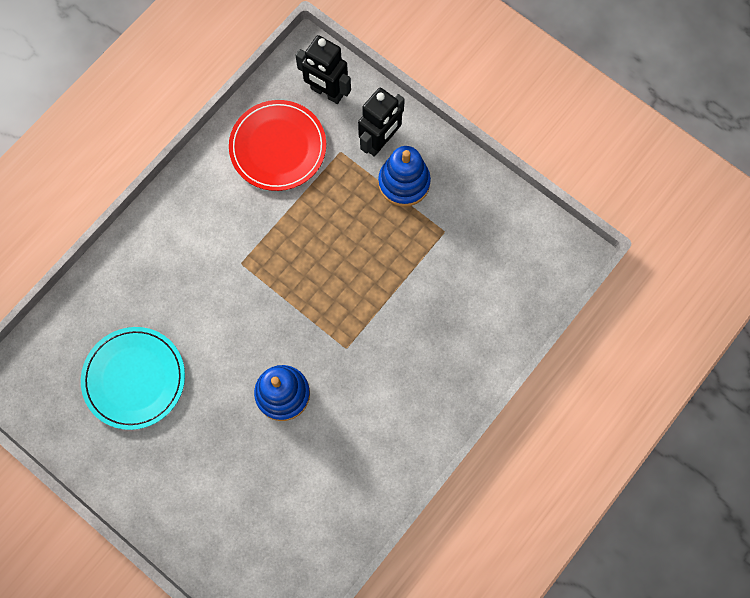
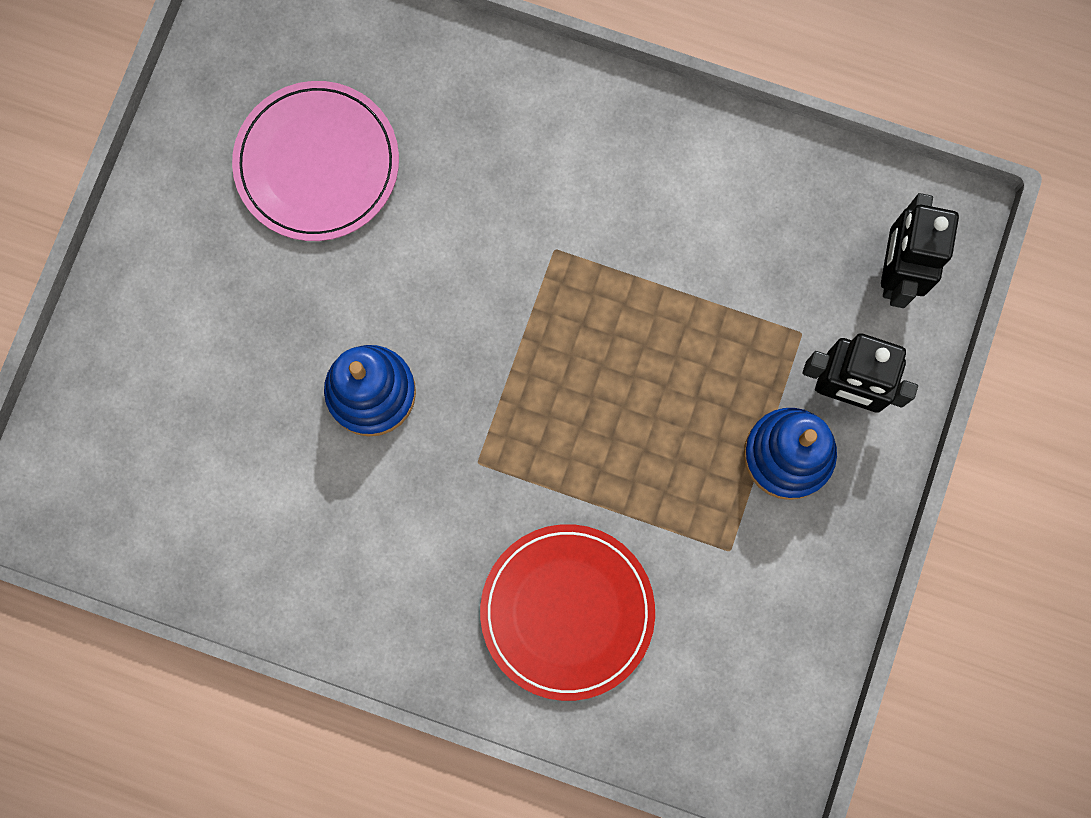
camera: 70 degrees right, 5 degrees up
(134, 378) = (317, 164): turquoise plate -> pink plate
(278, 147) = (769, 231): red plate -> red plate (567, 612)

